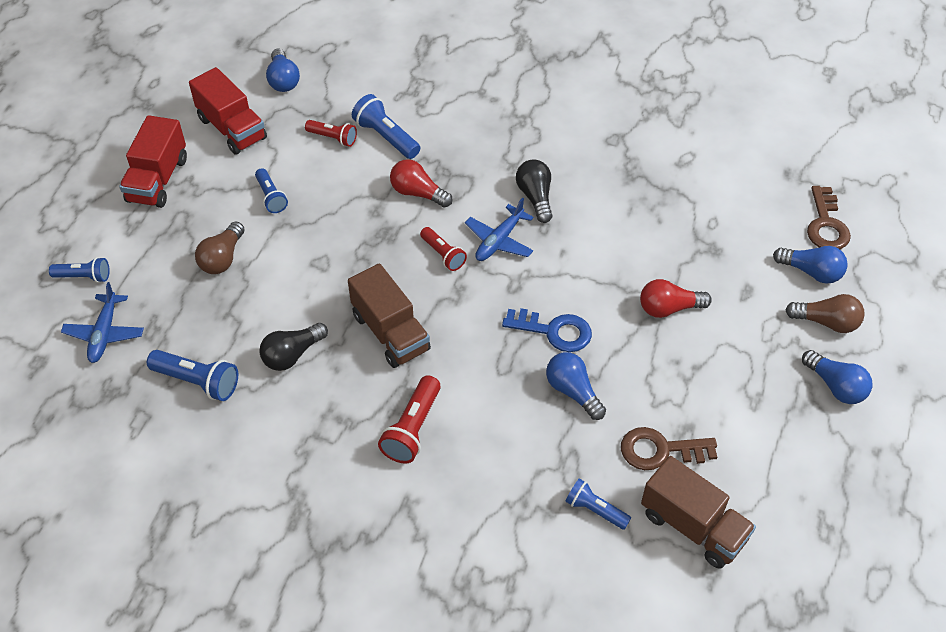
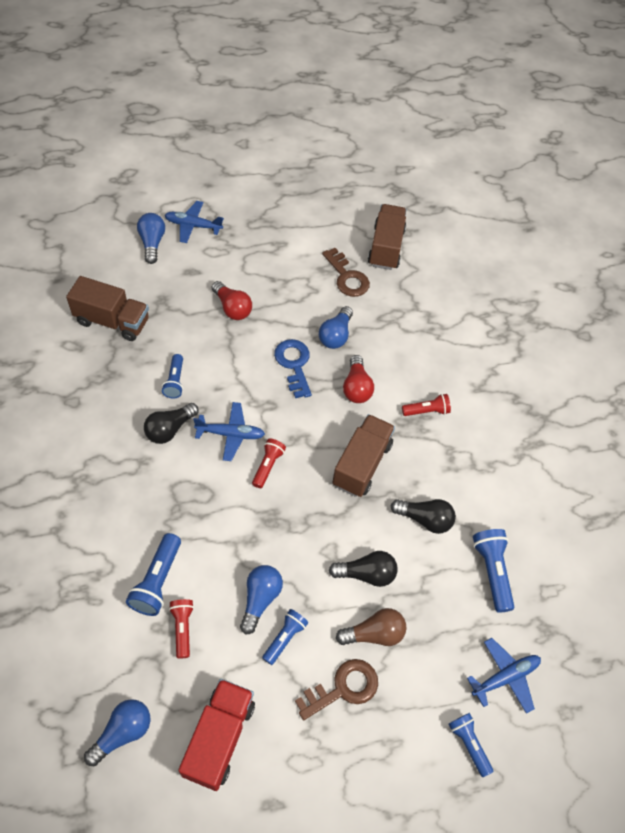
camera: 125 degrees left, 5 degrees up
(158, 180) = (324, 764): red truck -> none
(278, 279) = (366, 574): none -> black light bulb
(412, 428) = (426, 411): red flashlight -> red flashlight, size x0.67
(418, 193) = (212, 518): red light bulb -> red light bulb (356, 387)
(595, 510) = (410, 294): blue flashlight -> blue flashlight (175, 381)
(703, 199) = (112, 321): none -> brown truck
(826, 225) = (101, 246): brown key -> brown key (343, 688)
(826, 322) = (193, 226): brown light bulb -> blue plane
(835, 386) = (242, 210): blue light bulb -> blue light bulb (260, 599)

